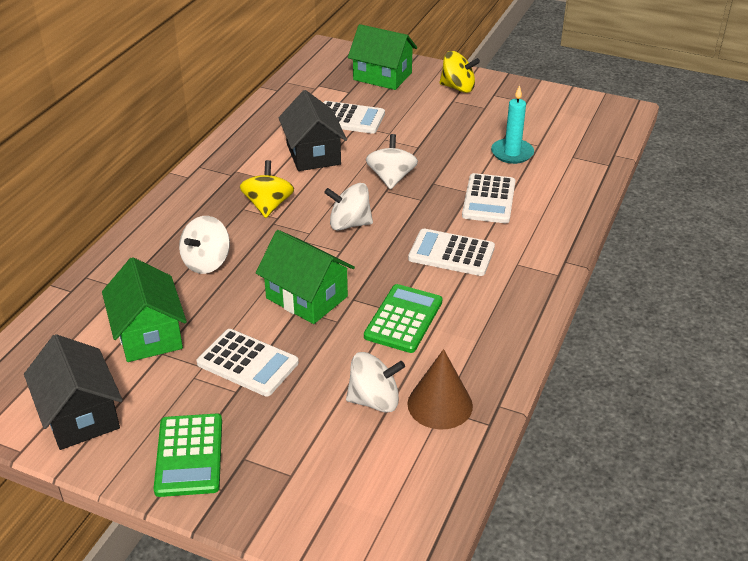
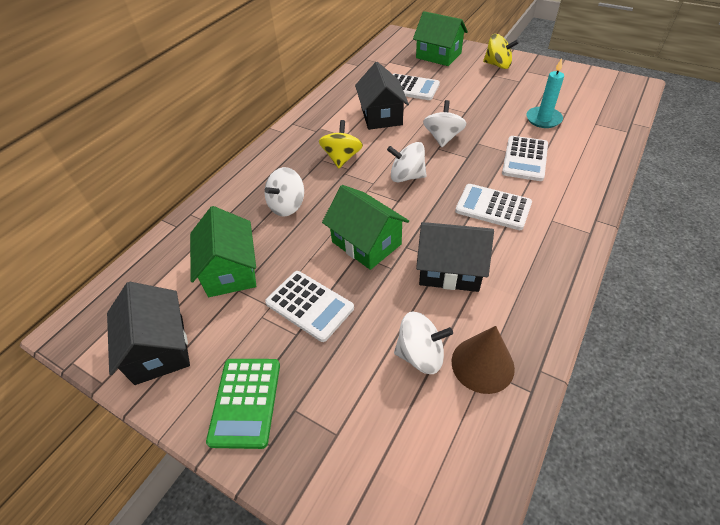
camera: 10 degrees right, 10 degrees up
(403, 319) = (450, 269): green calculator -> black house

